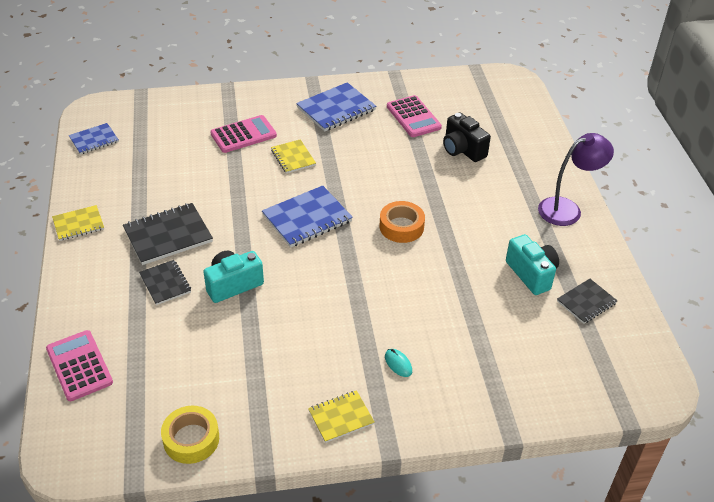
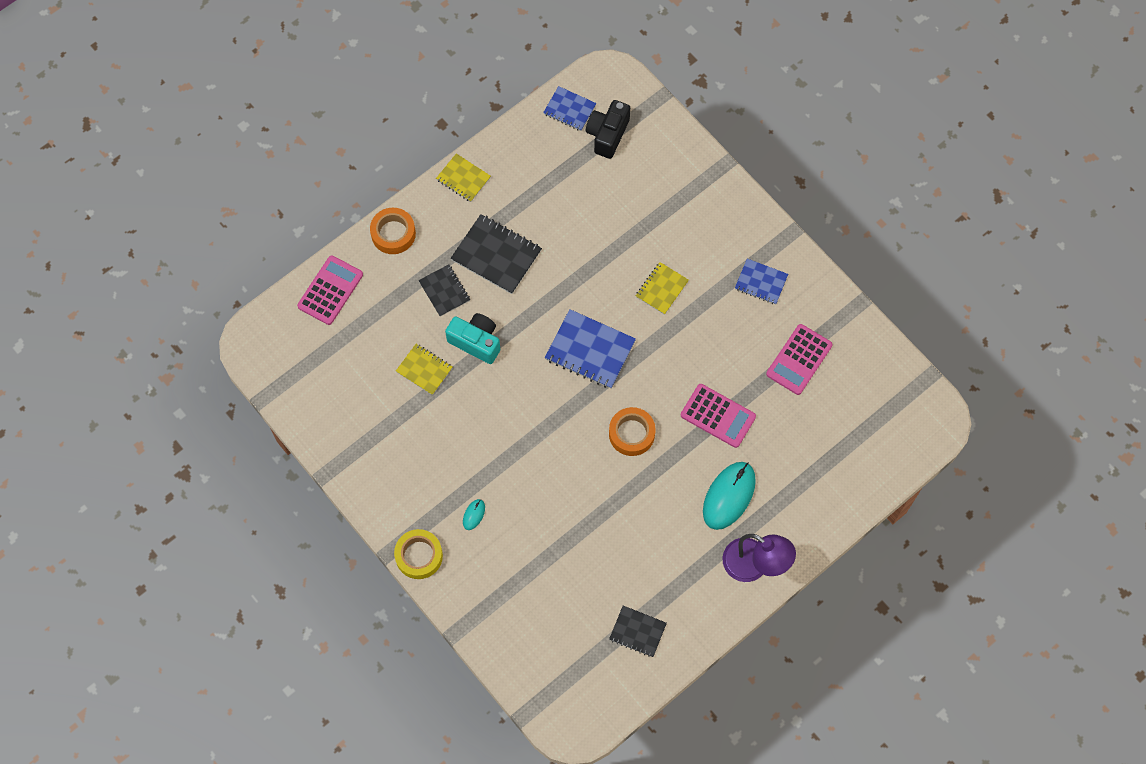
camera: 60 degrees right, 25 degrees up
(75, 293) = (393, 234): none -> orange tape
(165, 283) = (444, 291): black notebook -> black notebook turned 60 degrees counterclockwise
(191, 439) = (317, 411): yellow tape -> yellow tape (419, 556)
(243, 135) = (664, 226): pink calculator -> pink calculator (718, 416)
(336, 109) = (761, 282): blue notebook -> blue notebook, size x0.61
(341, 417) = (397, 501): yellow notebook -> yellow notebook (424, 370)
(462, 150) = (779, 431): black camera -> black camera (607, 134)
(497, 197) = (729, 496): none -> turquoise mouse
(531, 274) = (643, 571): turquoise camera -> none

